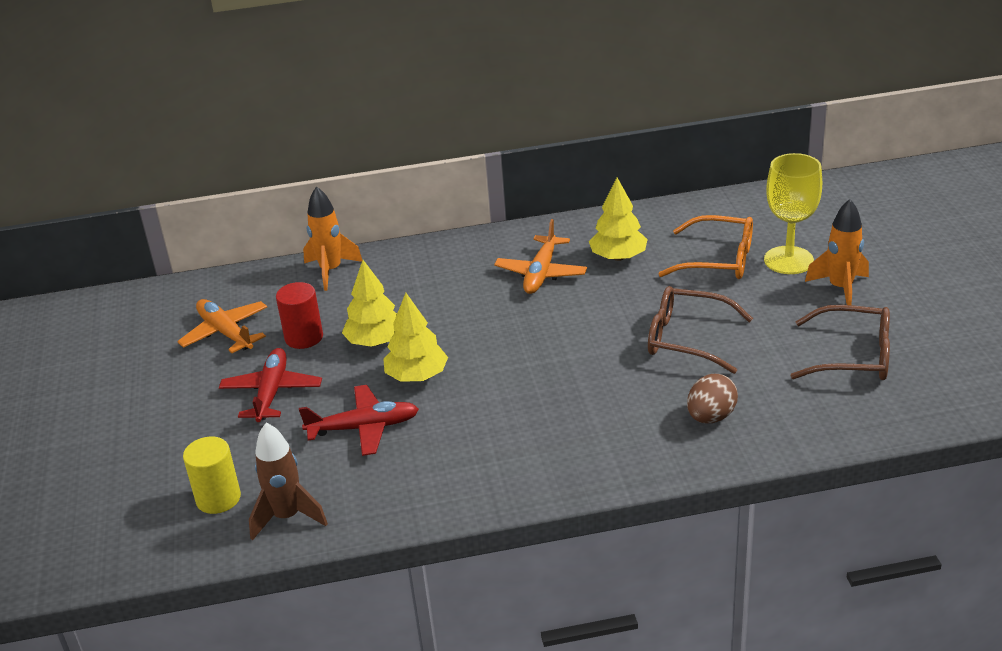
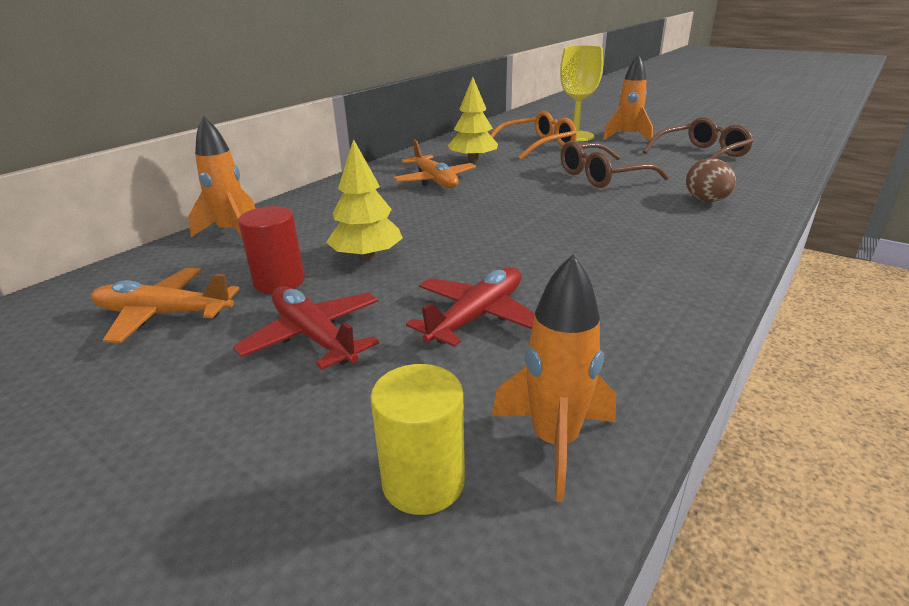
camera: 45 degrees left, 5 degrees down
(287, 517) = (554, 442): brown rocket -> orange rocket
(417, 376) = (454, 262): yellow tree -> none

